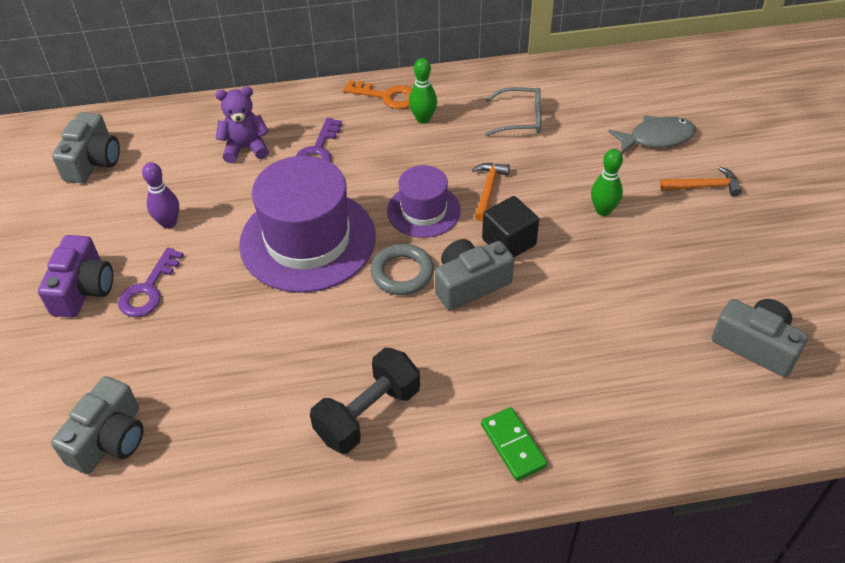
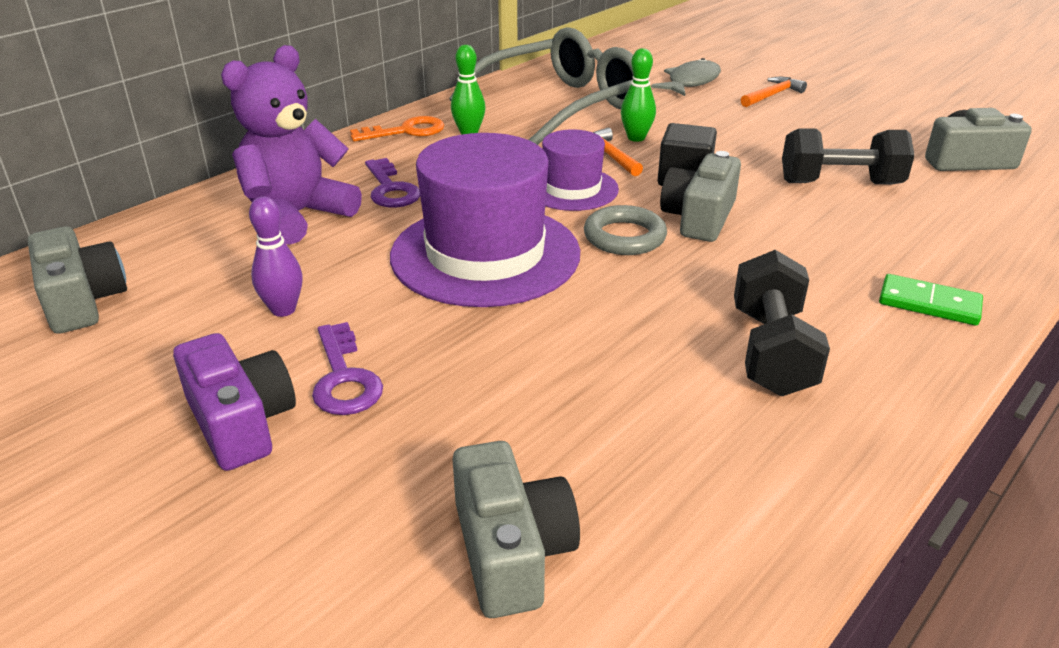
camera: 40 degrees left, 15 degrees down
(245, 148) = (296, 216): purple teddy bear -> purple teddy bear, size x1.62
(520, 119) = (561, 106): grey glasses -> grey glasses, size x2.21
(603, 210) = (725, 133): green bowling pin -> green bowling pin (636, 138)
(615, 309) = (840, 183): none -> black dumbbell

